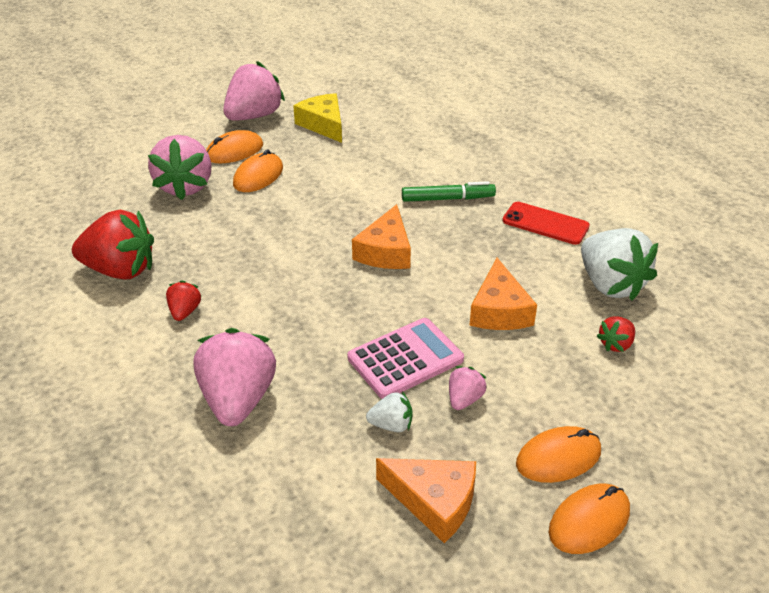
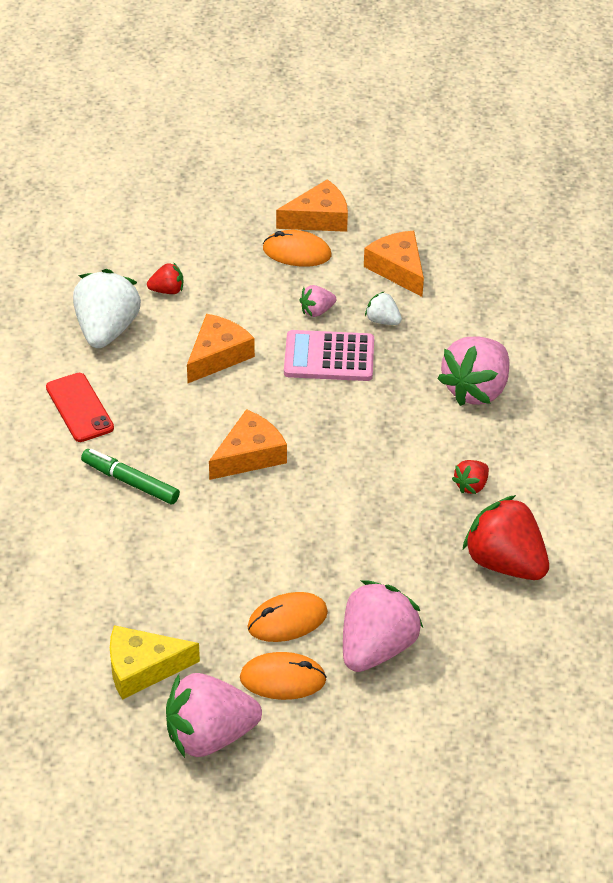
camera: 145 degrees left, 5 degrees up
(323, 125) = (143, 668): yellow cheese -> yellow cheese turned 75 degrees clockwise
(589, 521) = (318, 218): orange mouse -> orange cheese

